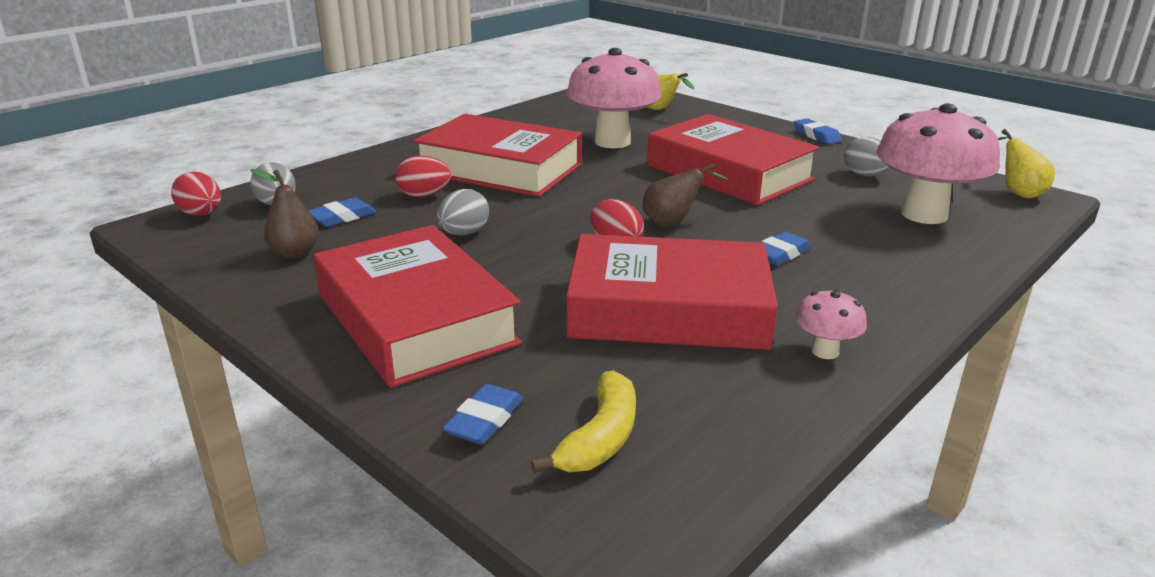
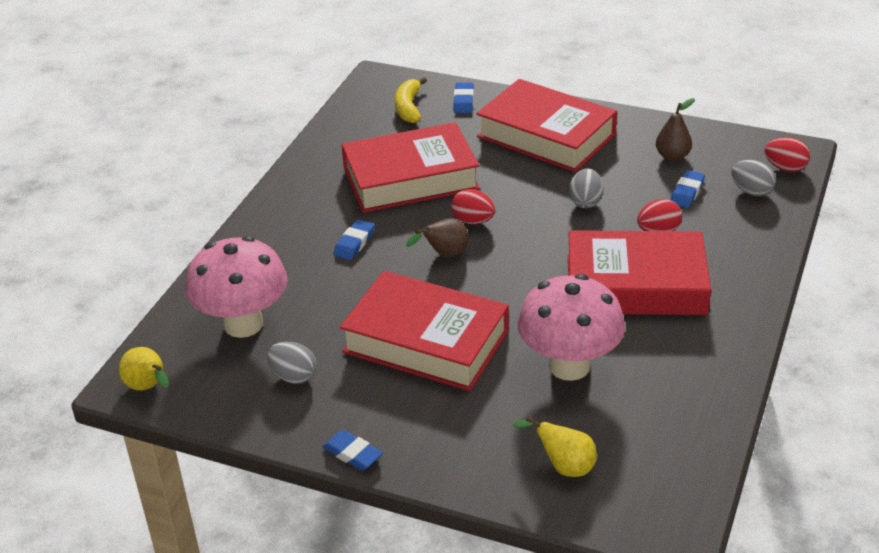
camera: 160 degrees right, 10 degrees up
(825, 351) = (314, 175): pink mushroom -> none

